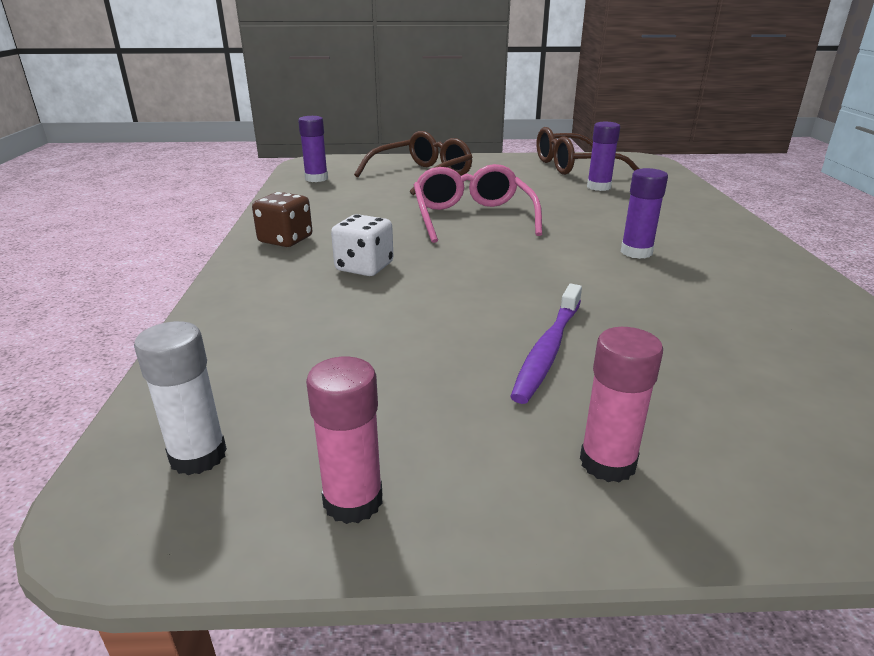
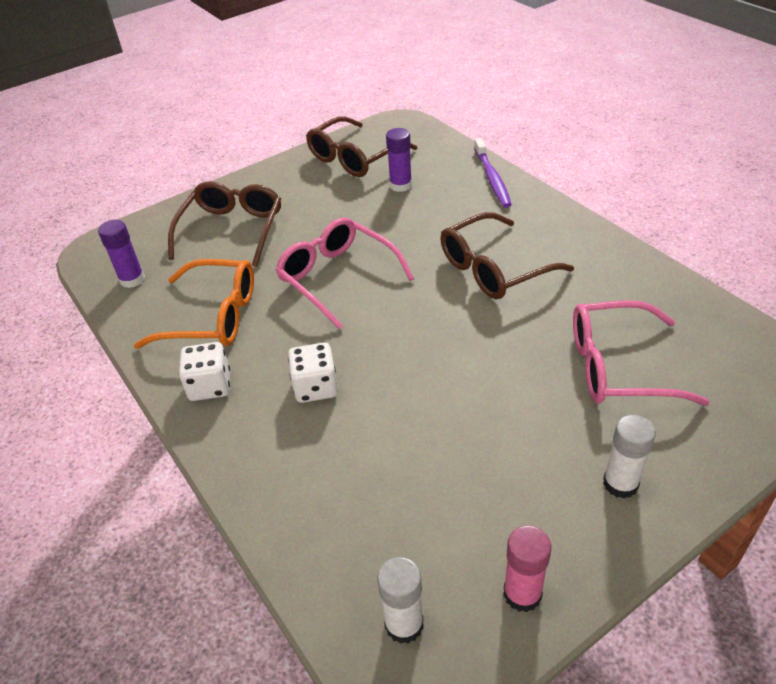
camera: 30 degrees left, 15 degrees up
(285, 240) = (210, 386): brown dice -> white dice
(343, 209) = (213, 316): none -> orange glasses
(548, 350) = (520, 409): purple toothbrush -> purple toothbrush (492, 179)
(607, 462) = (620, 483): pink glue stick -> white glue stick
(636, 252) = (494, 268): purple glue stick -> brown glasses
(716, 363) = (618, 367): none -> pink glasses

